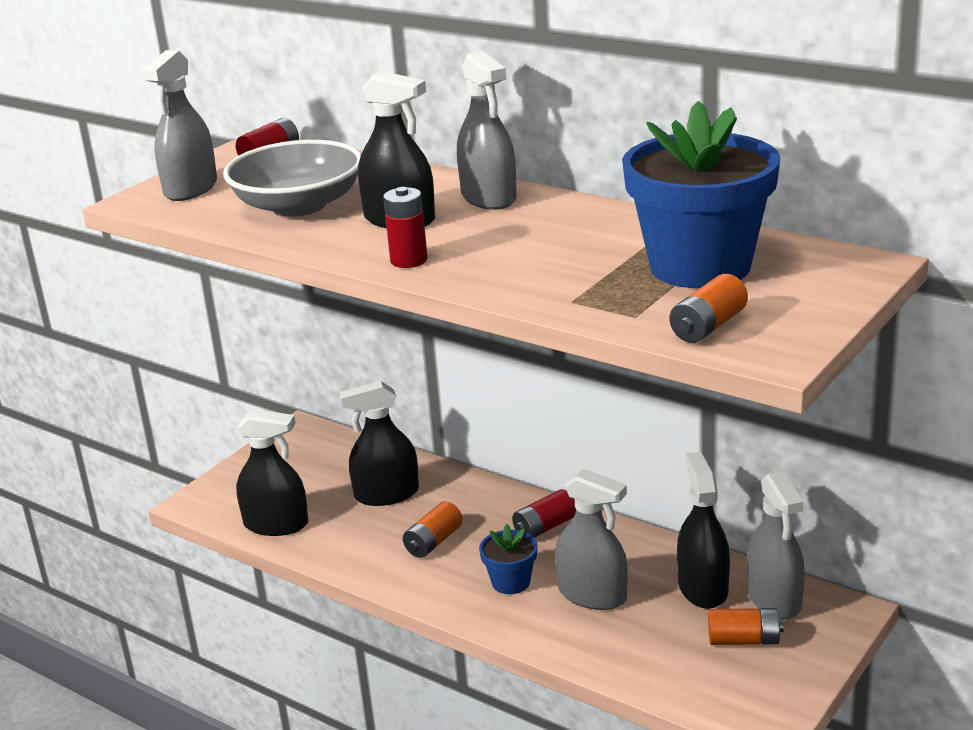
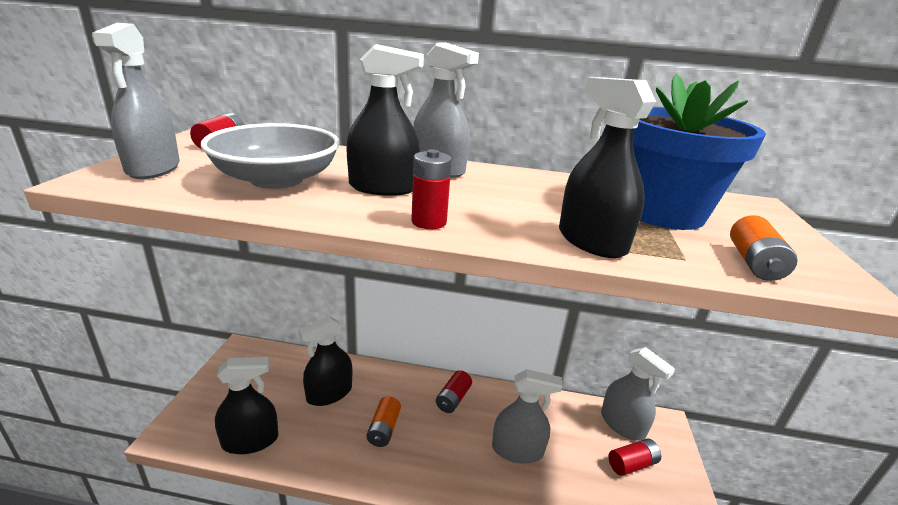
camera: 30 degrees left, 0 degrees up
(511, 582) = (457, 453): blue flower pot -> none
(703, 588) = (578, 426): black spray bottle -> black spray bottle (591, 241)
(744, 640) = (632, 464): orange battery -> red battery

